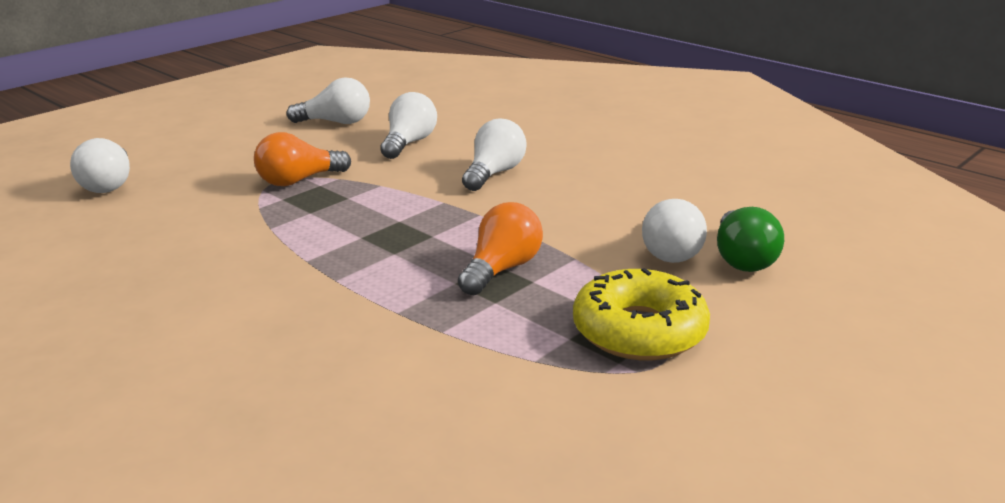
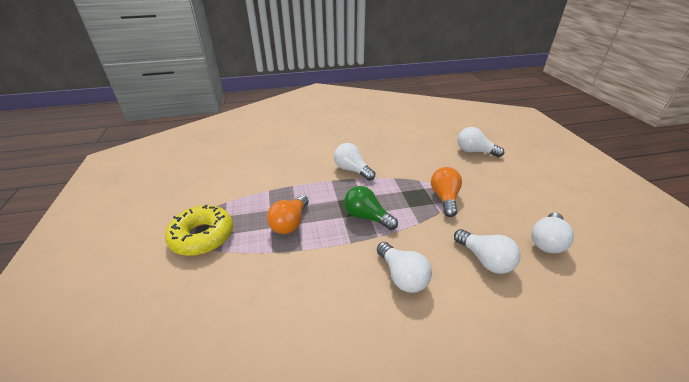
camera: 125 degrees right, 10 degrees up
(501, 269) = (290, 223): orange light bulb -> orange light bulb turned 45 degrees clockwise
(671, 250) = (234, 295): white light bulb -> white light bulb (352, 170)
(742, 259) = (189, 321): green light bulb -> green light bulb (367, 217)

